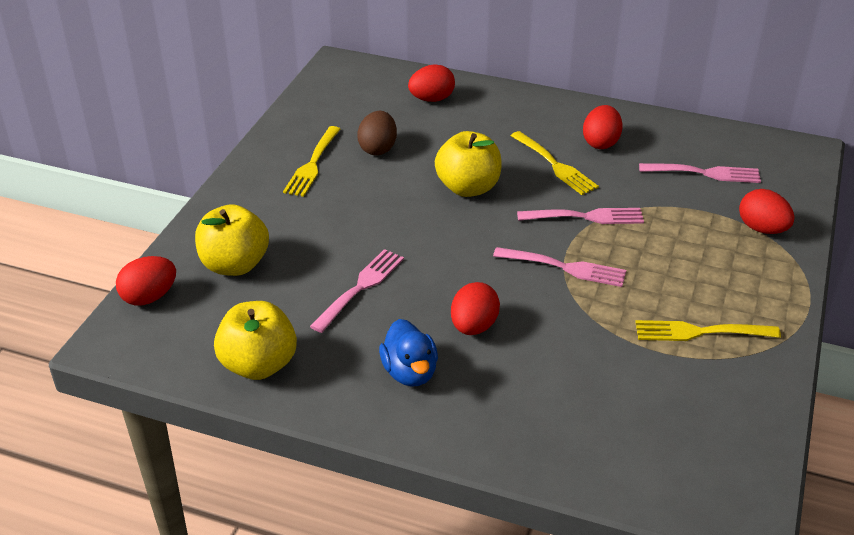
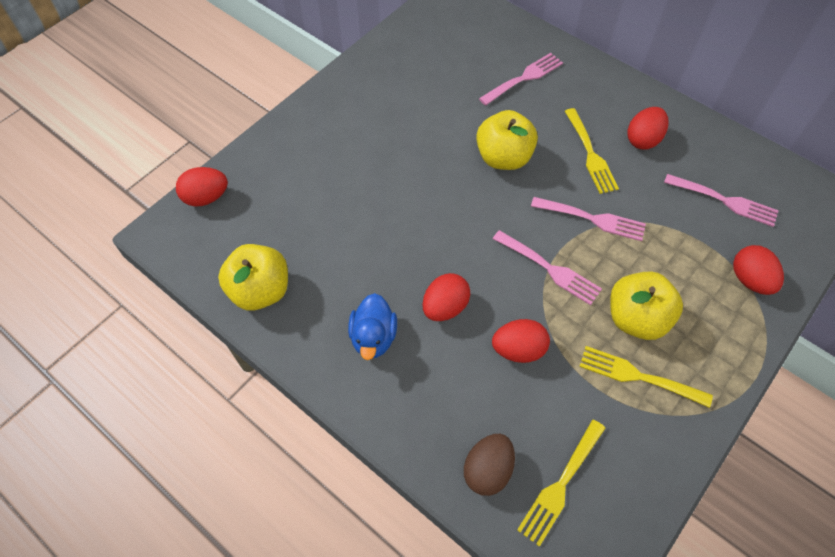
camera: 20 degrees right, 20 degrees up
(235, 265) = (282, 184): yellow apple -> yellow apple (636, 318)
(312, 164) = (385, 97): yellow fork -> yellow fork (560, 484)
(360, 287) = (370, 238): pink fork -> pink fork (524, 78)
(378, 149) = (445, 94): brown egg -> brown egg (487, 470)
(431, 99) = (513, 52): red egg -> red egg (518, 349)

